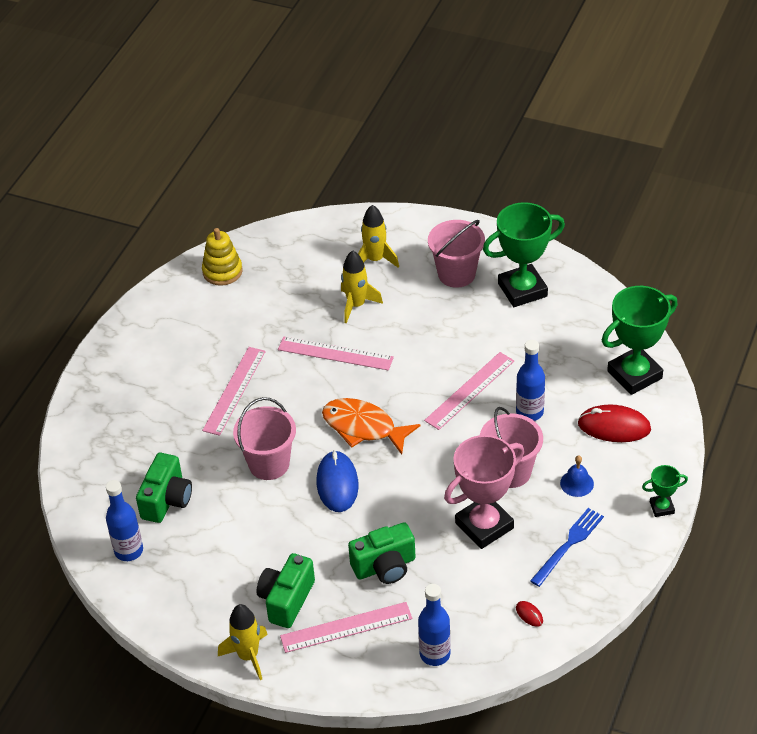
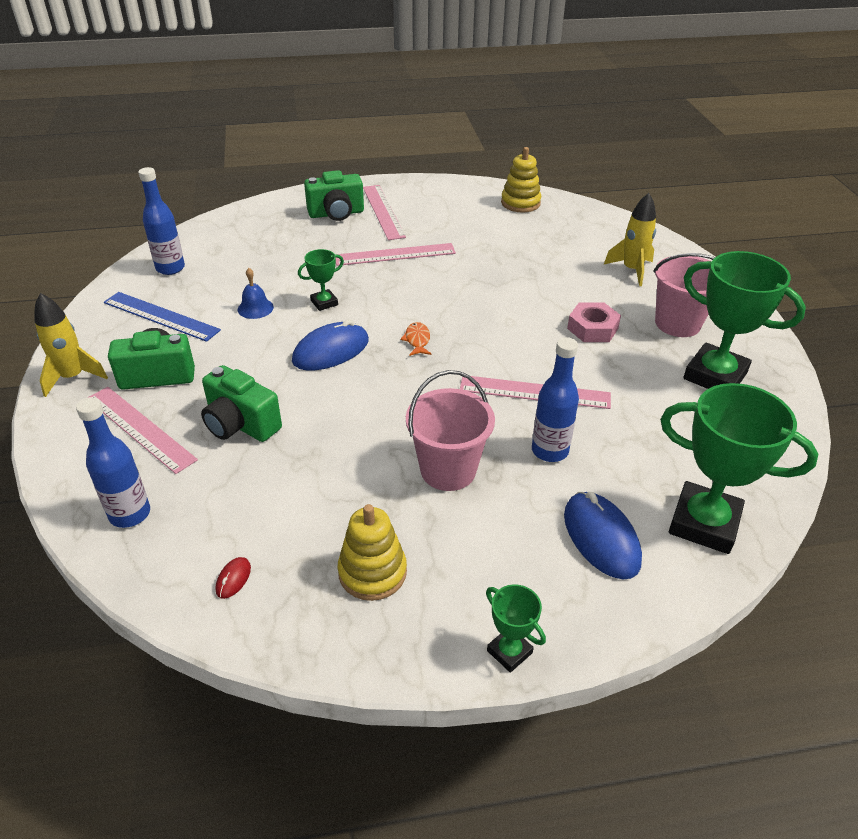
camera: 55 degrees right, 5 degrees down
(167, 500) = (241, 266): green camera -> green camera (336, 213)
(203, 577) = (161, 316): none -> blue ruler
(269, 464) = (324, 303): pink bucket -> green trophy
(335, 353) = (492, 290): pink ruler -> pink ruler (383, 211)
(356, 305) = (564, 280): yellow rocket -> none
(363, 427) = (417, 340): orange fish -> orange fish, size x0.46
(426, 322) = (592, 328): none -> pink nut
(484, 525) = (350, 480): pink trophy -> none
(568, 545) = (372, 572): blue fork -> yellow stacking toy
(576, 483) = (478, 538): blue bell -> blue bell (255, 308)
(614, 426) = (601, 538): red mouse -> blue mouse

